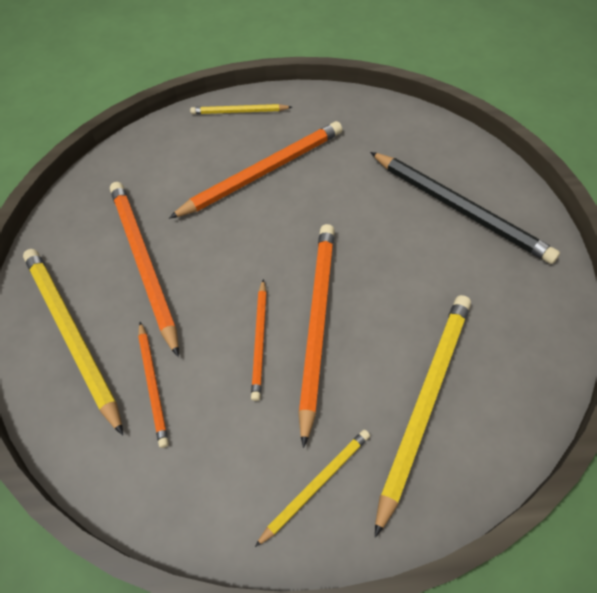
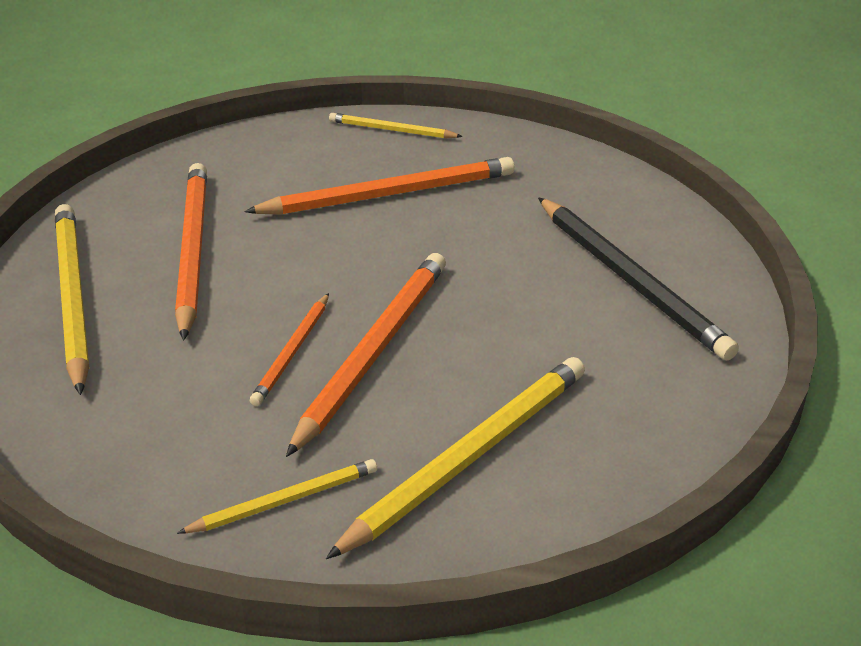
camera: 15 degrees right, 20 degrees down
(153, 384) = (141, 363): orange pencil -> none

